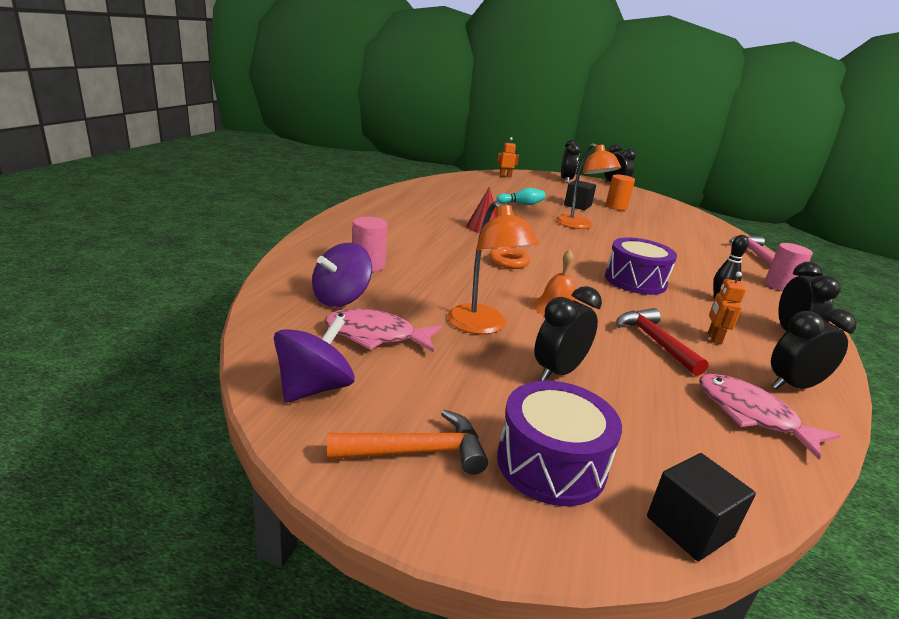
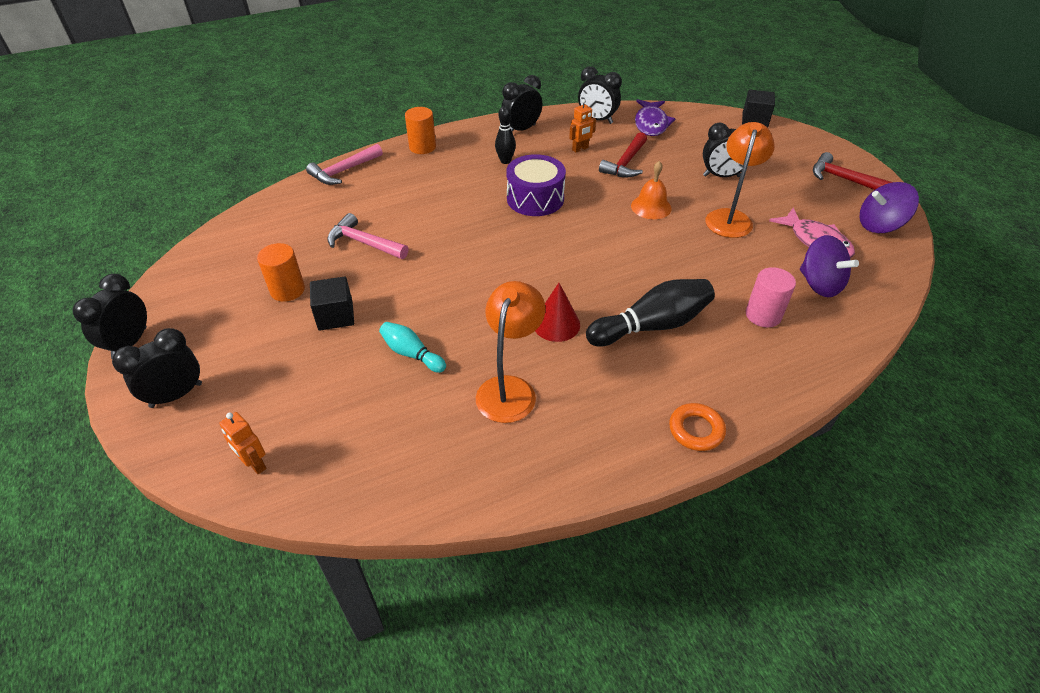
camera: 130 degrees left, 20 degrees up
(341, 298) = (819, 284): purple spinning top -> purple spinning top turned 60 degrees clockwise
(417, 452) = (843, 179): orange hammer -> red hammer
(433, 240) = (651, 326): none -> black bowling pin
(508, 262) = (614, 262): orange ring -> orange ring (696, 430)
(551, 463) = (784, 152): purple drum -> none
(579, 225) = (428, 278): orange lamp -> orange lamp (510, 389)
(642, 228) = (364, 243): none -> pink hammer
(751, 415) = (651, 124): pink fish -> purple fish
(780, 286) = (422, 147): pink cylinder -> orange cylinder

